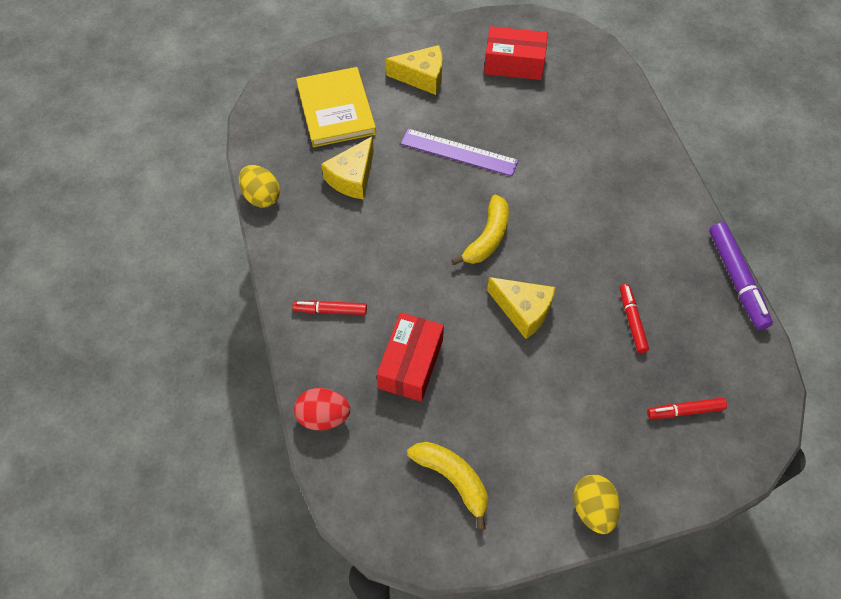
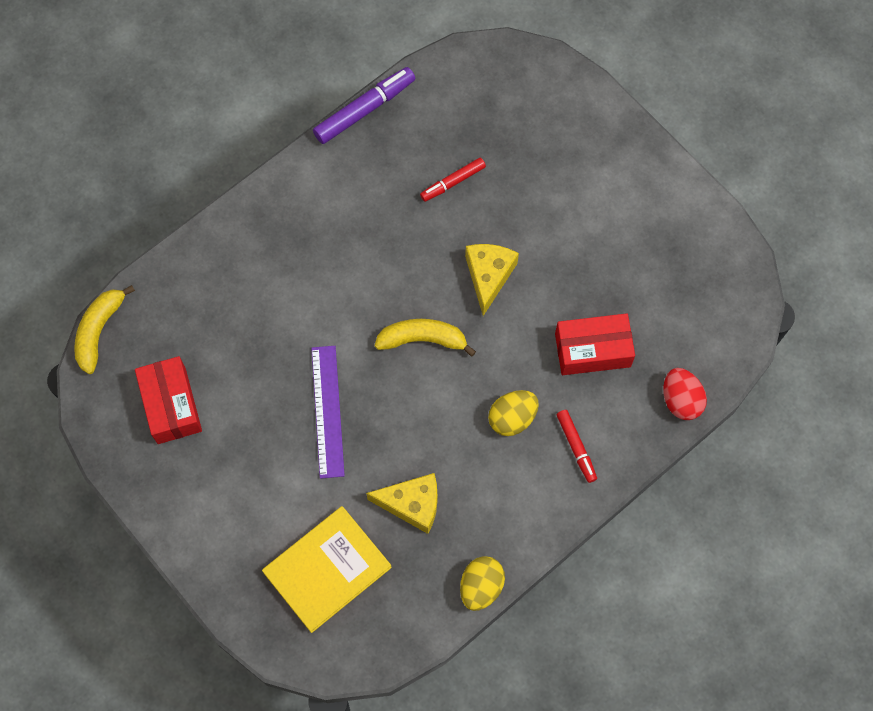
camera: 115 degrees left, 10 degrees up
(422, 77) = (236, 497): yellow cheese -> none
(453, 479) = (677, 271): yellow banana -> yellow banana (99, 331)
(593, 509) = (643, 158): yellow egg -> yellow egg (512, 418)
(685, 411) = (521, 116): red marker -> none

